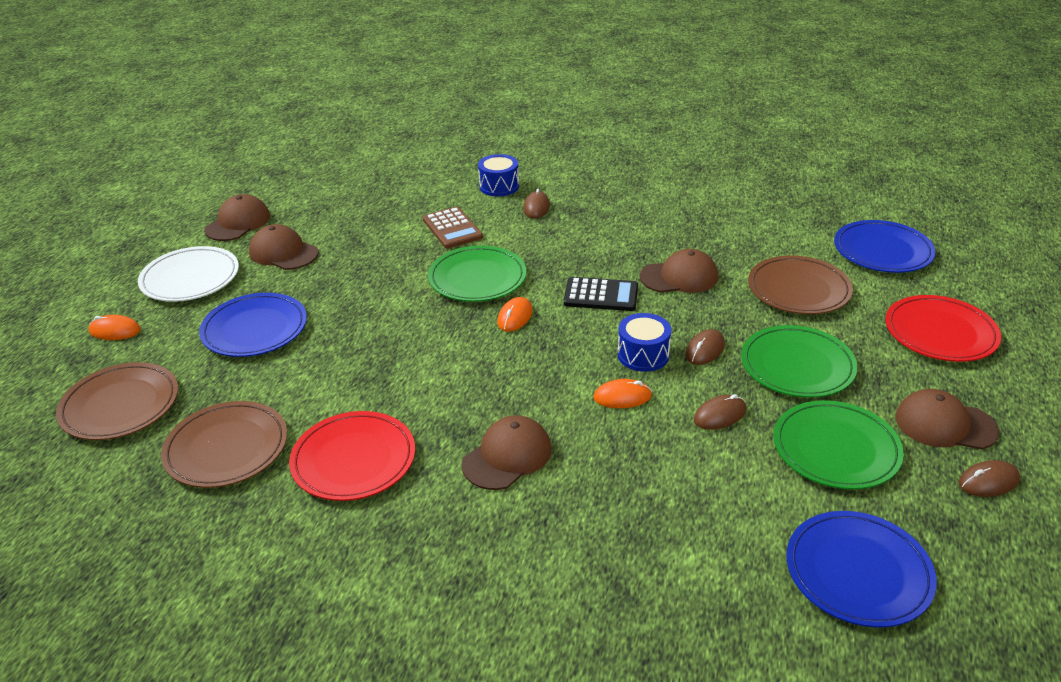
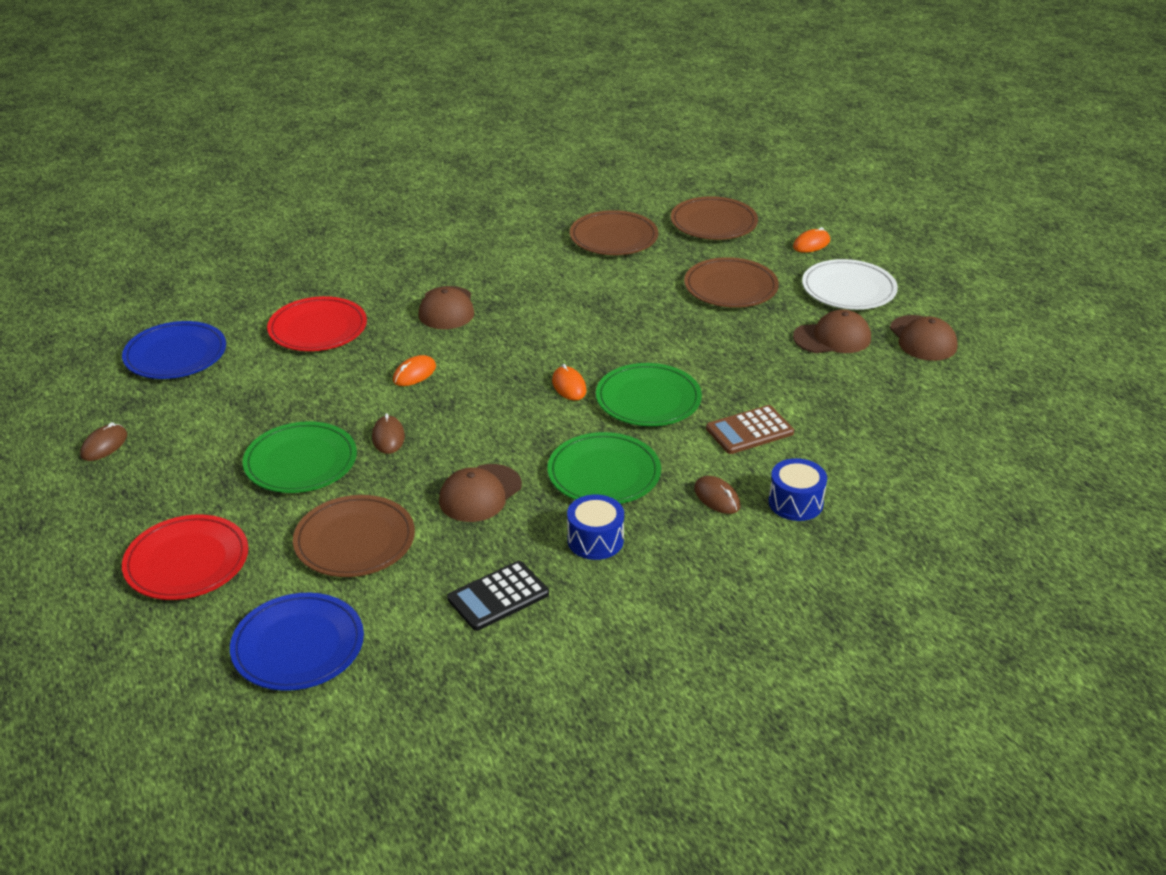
camera: 135 degrees right, 0 degrees up
(255, 329) = (730, 287): blue plate -> brown plate
(353, 460) = (534, 266): red plate -> red plate (318, 329)
(452, 228) = (749, 431): brown calculator -> brown calculator turned 45 degrees counterclockwise
(601, 295) = (527, 439): black calculator -> black calculator (498, 596)
(643, 355) = (433, 409): blue drum -> blue drum (595, 540)
(719, 415) = (332, 396): brown mouse -> none
(836, 449) = (229, 414): green plate -> green plate (604, 473)
(945, 424) = (151, 472): brown cap -> none

